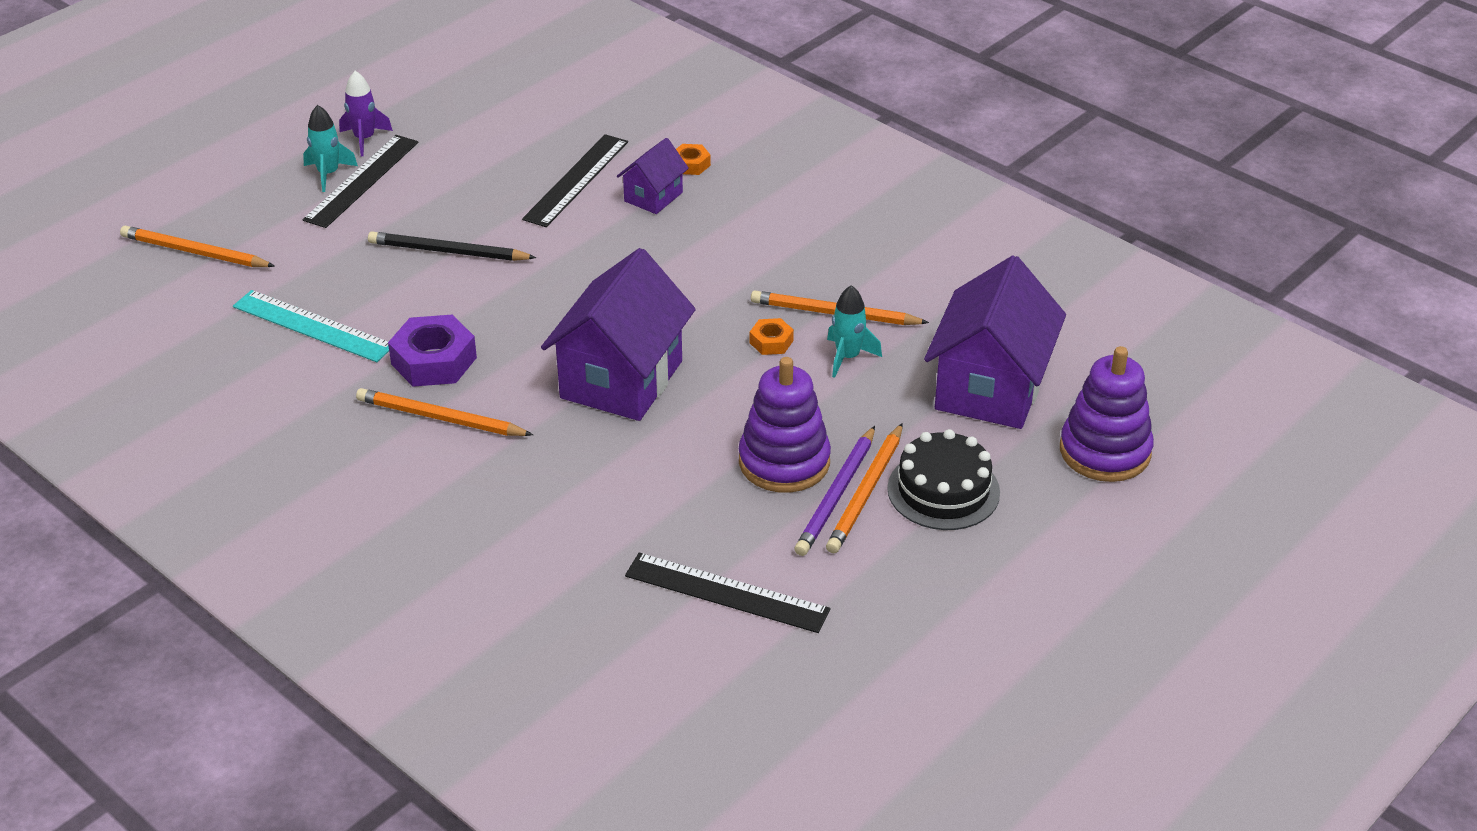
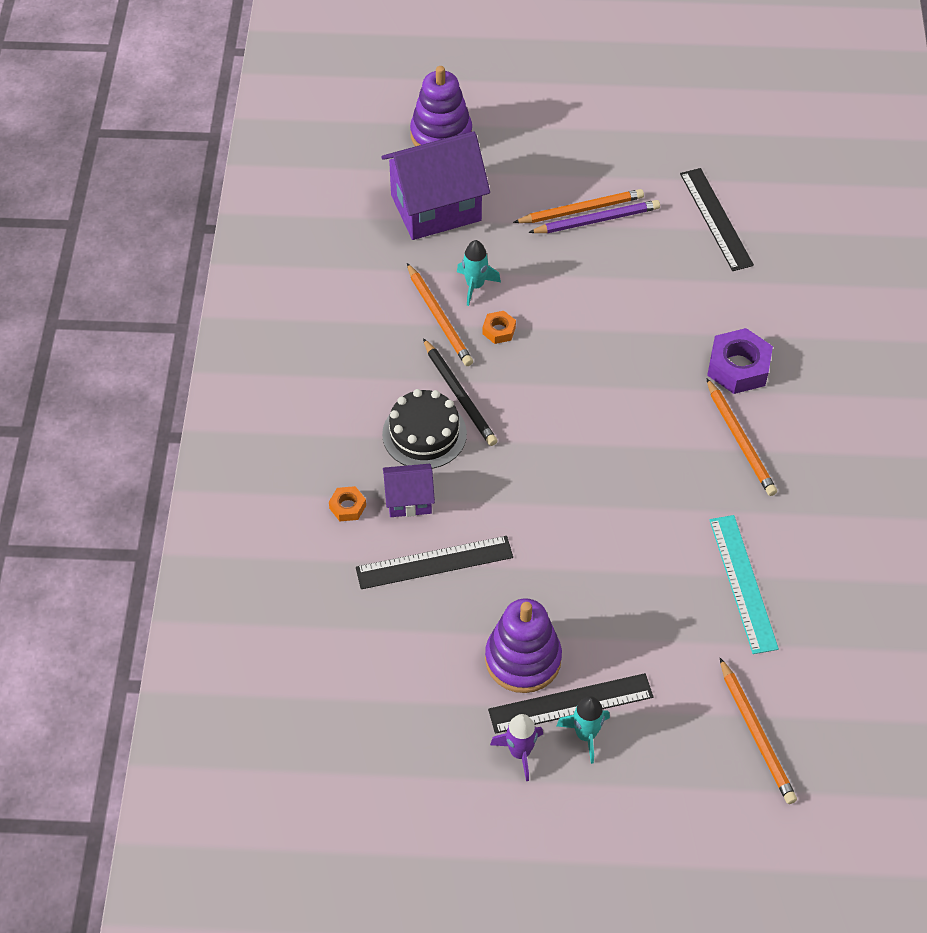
camera: 130 degrees left, 15 degrees up
(433, 361) = (699, 486): purple nut -> purple nut (738, 367)
(448, 252) = (591, 572): black pencil -> black pencil (459, 395)
(621, 379) = (610, 378): purple house -> none
(784, 462) = (596, 257): purple stacking toy -> purple stacking toy (523, 659)
(943, 490) = (544, 180): black cake -> black cake (424, 434)

